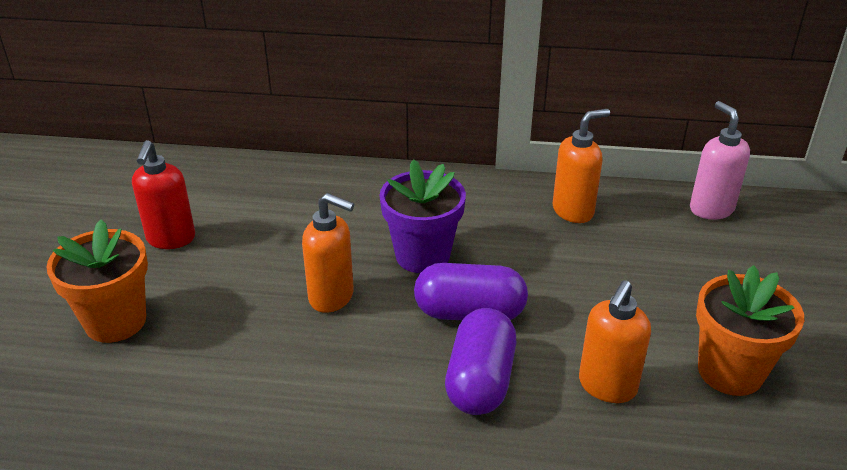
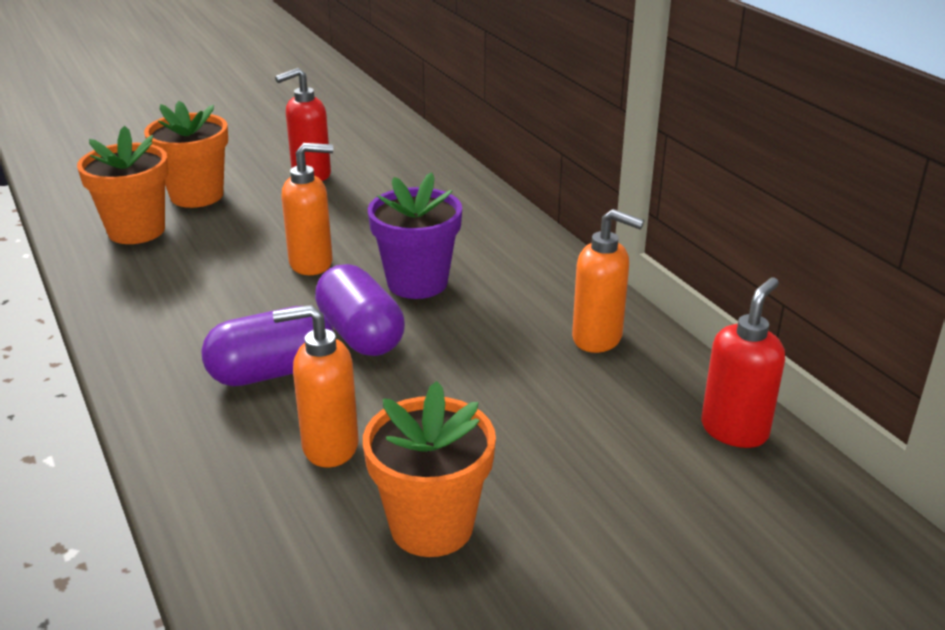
camera: 55 degrees right, 5 degrees down
(135, 386) = (136, 230): none -> orange flower pot
(332, 297) = (312, 263): orange soap dispenser -> orange soap dispenser turned 90 degrees counterclockwise
(711, 209) = (734, 430): pink soap dispenser -> red soap dispenser

